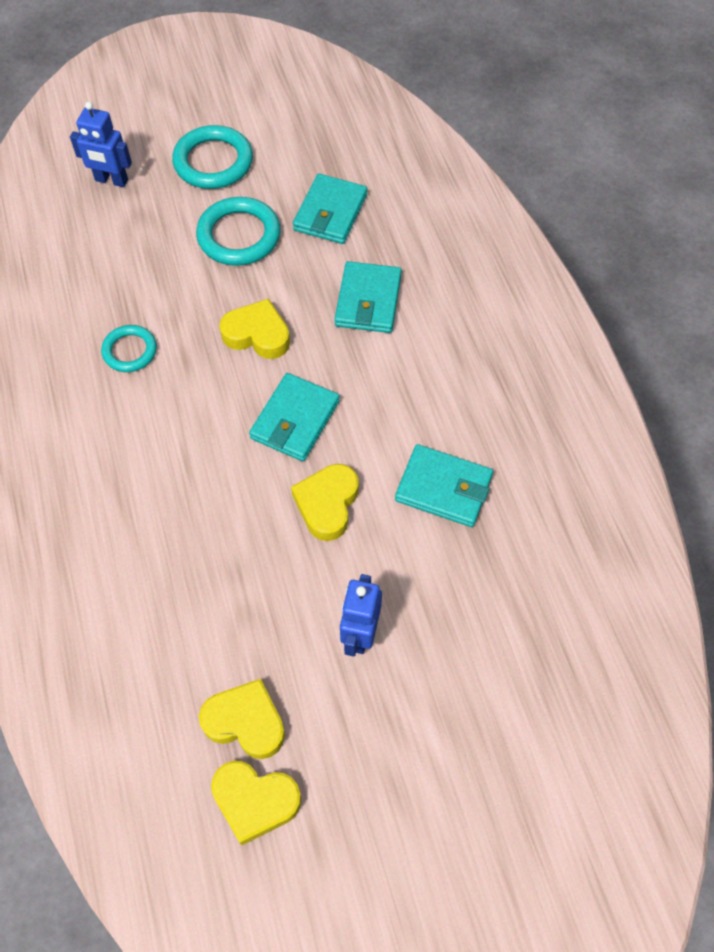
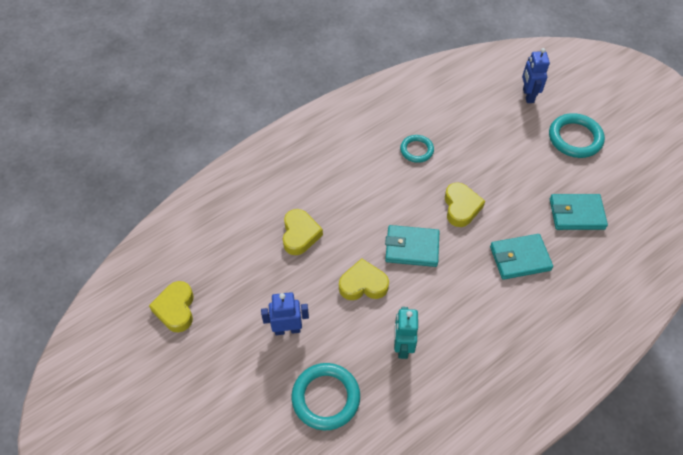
camera: 70 degrees right, 5 degrees down
(239, 236) = (527, 172): turquoise ring -> turquoise ring (326, 398)
(245, 722) = (217, 289): yellow heart -> yellow heart (300, 234)
(443, 488) = (402, 346): turquoise wallet -> turquoise robot

